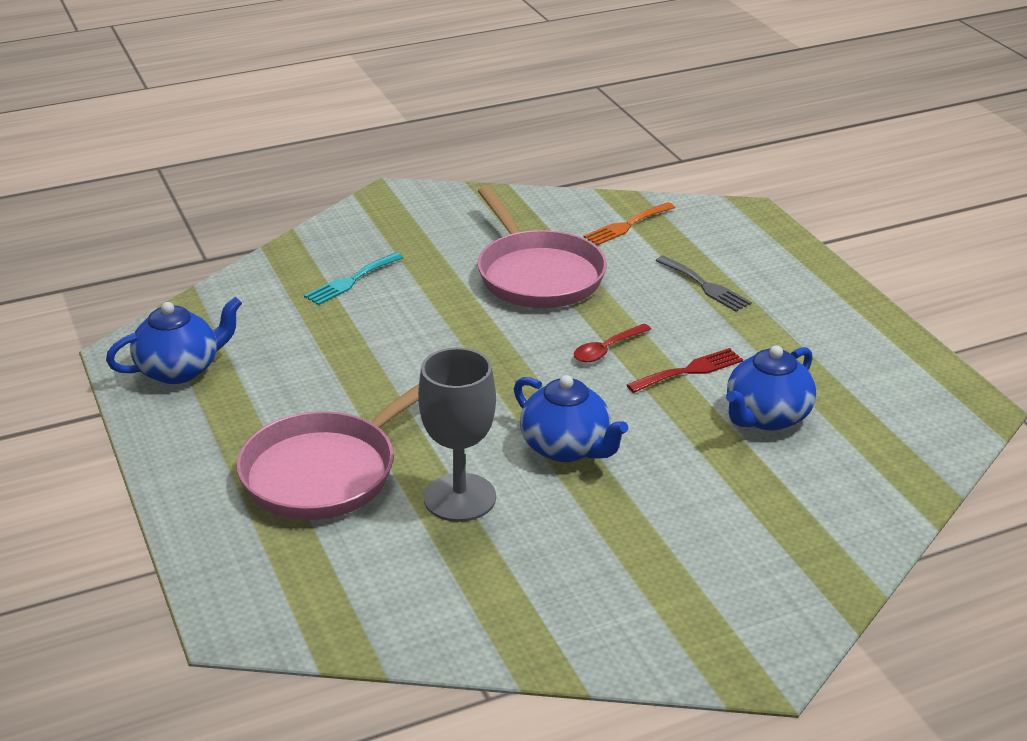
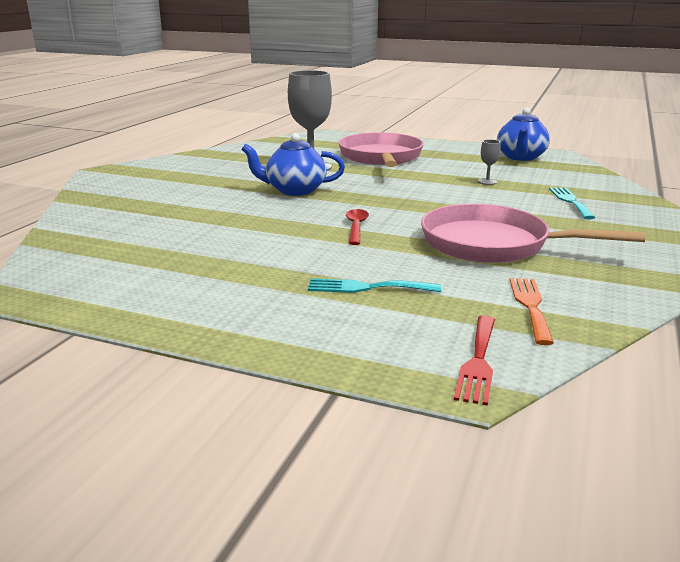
camera: 135 degrees right, 10 degrees down
(341, 347) = (487, 182): none -> grey goblet
(689, 371) = (284, 236): red fork -> red fork (478, 362)
(705, 286) = (367, 287): grey fork -> turquoise fork
(766, 417) = (198, 234): blue teapot -> none

